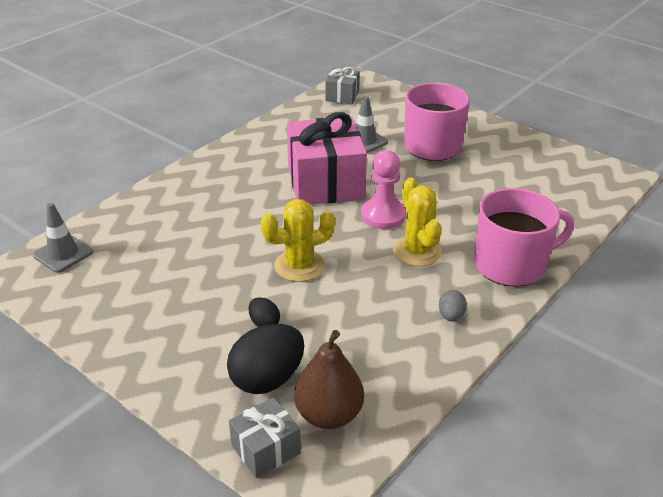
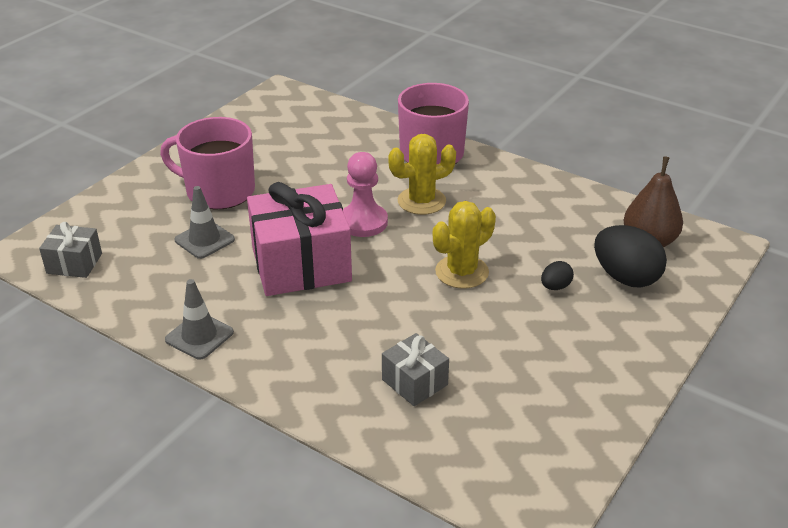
camera: 95 degrees left, 0 degrees up
(63, 254) = (486, 474): grey traffic cone -> grey traffic cone (199, 336)
(266, 449) = (700, 271): grey gift -> grey gift (414, 382)
(299, 266) = (462, 272): yellow cactus -> yellow cactus turned 75 degrees clockwise
(451, 316) = (509, 184): grey egg -> none

